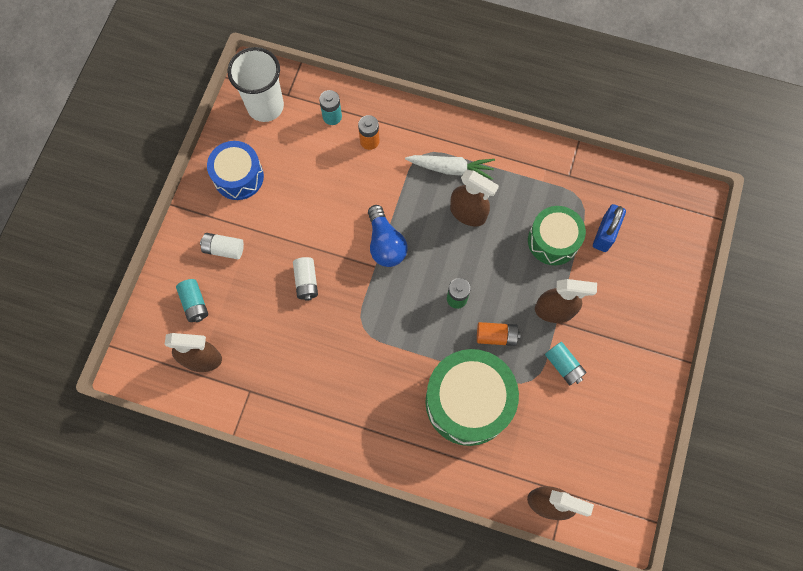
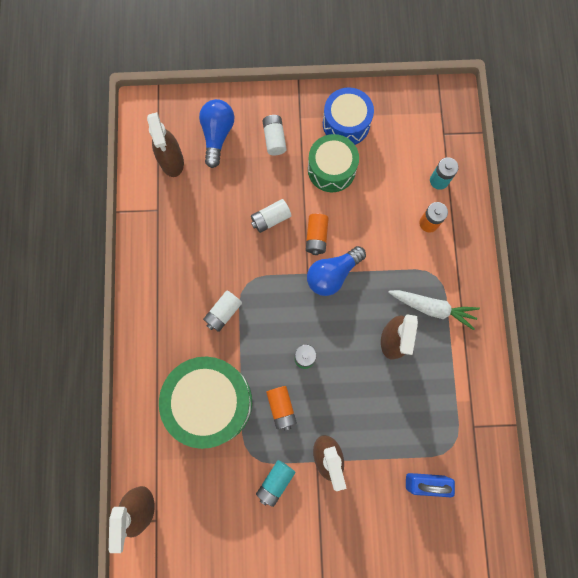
camera: 70 degrees right, 5 degrees up
(195, 303) = (217, 135): turquoise battery -> blue light bulb
(265, 106) = (423, 119): white cup -> none
(342, 245) = (316, 237): none -> orange battery
(384, 360) = (223, 313): none -> white battery
(451, 168) = (432, 308): white carrot -> white carrot turned 60 degrees counterclockwise
(553, 241) = (397, 432): green drum -> green drum (331, 169)

